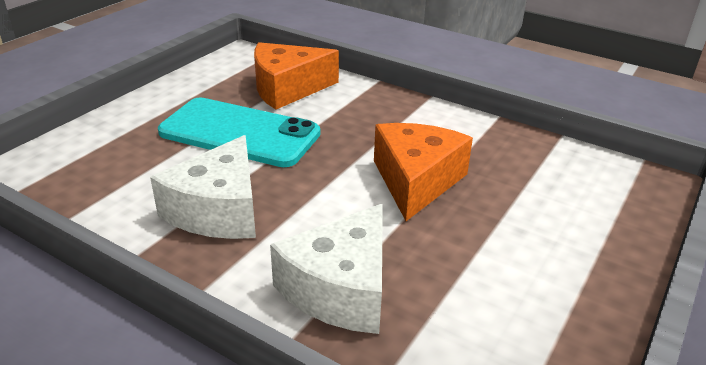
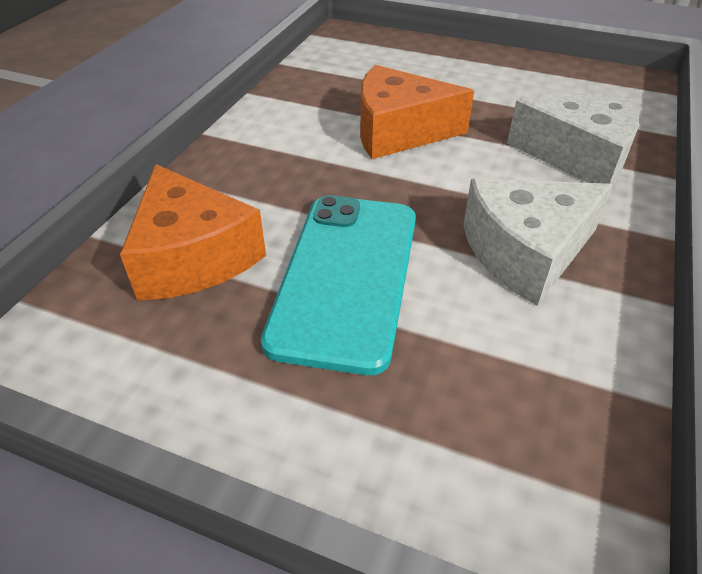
camera: 100 degrees left, 10 degrees up
(218, 210) = (526, 252): white cheese -> white cheese turned 150 degrees clockwise

